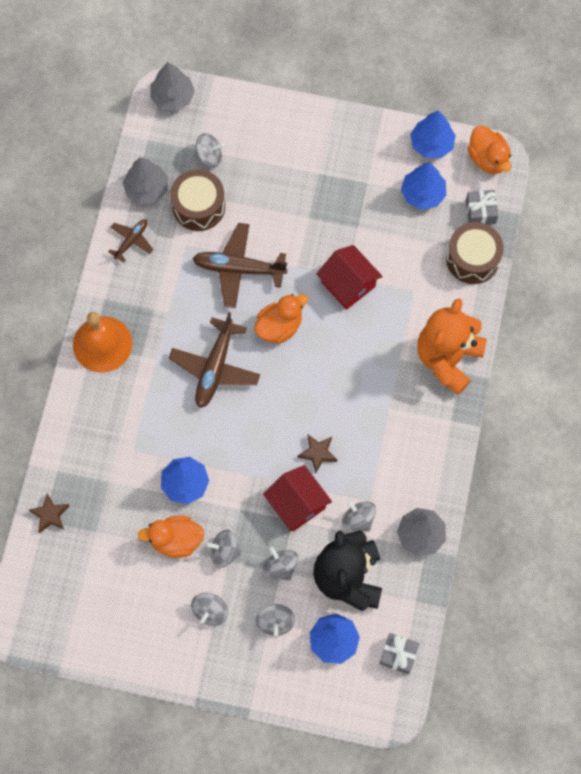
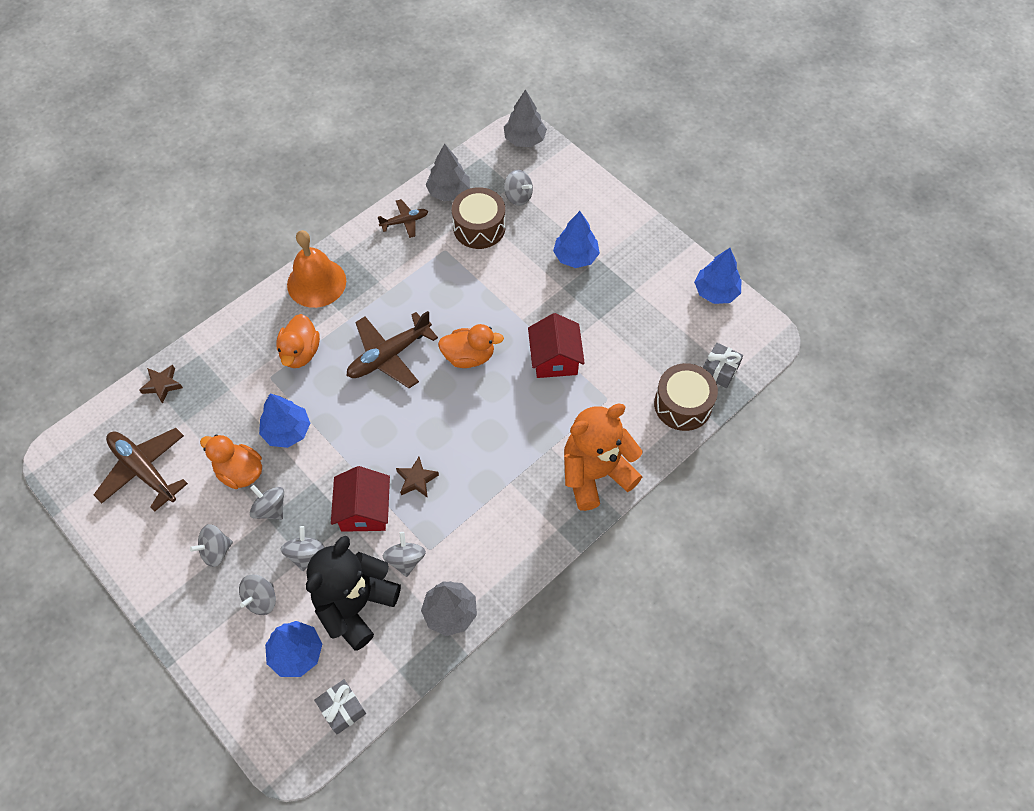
camera: 35 degrees right, 10 degrees down
(238, 269) = (472, 292): brown plane -> brown plane (144, 470)
(423, 194) = (677, 326): blue tree -> blue tree (575, 256)
(488, 159) = (759, 332): orange duck -> orange duck (300, 353)

